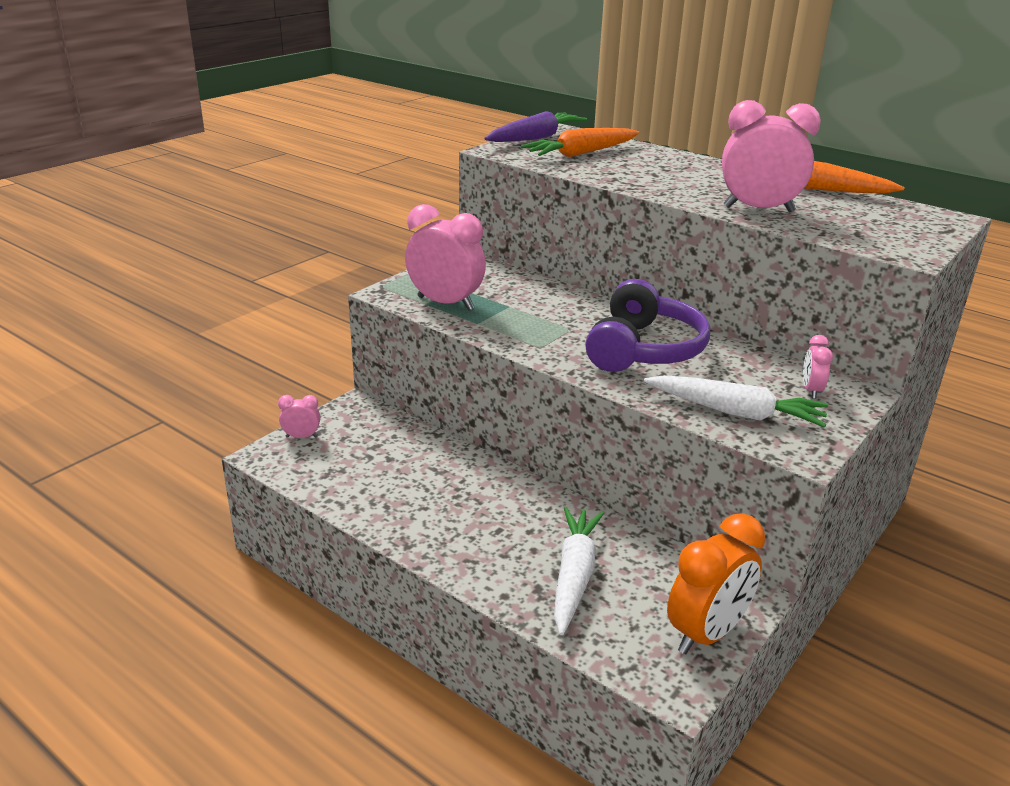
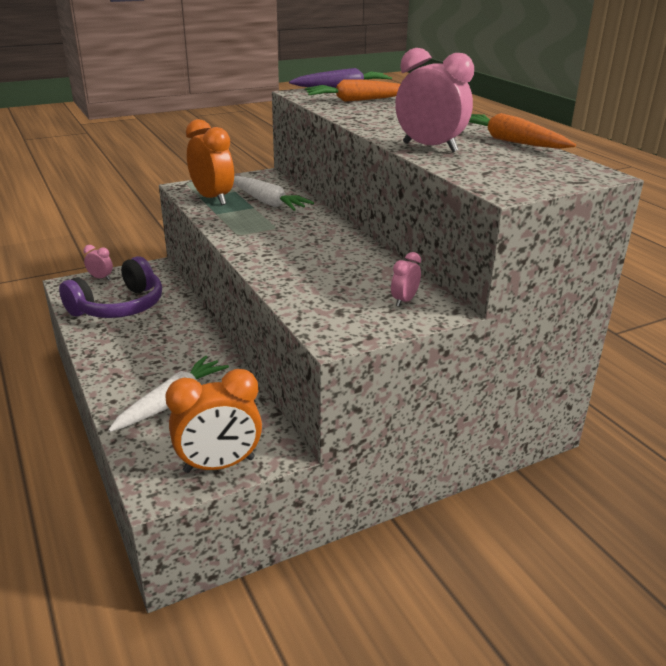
camera: 25 degrees right, 0 degrees up
(445, 303) = (212, 199): pink clock -> orange clock
(644, 349) = (311, 250): purple headphones -> purple headphones (119, 307)
(736, 412) = (320, 302): white carrot -> white carrot (267, 202)

